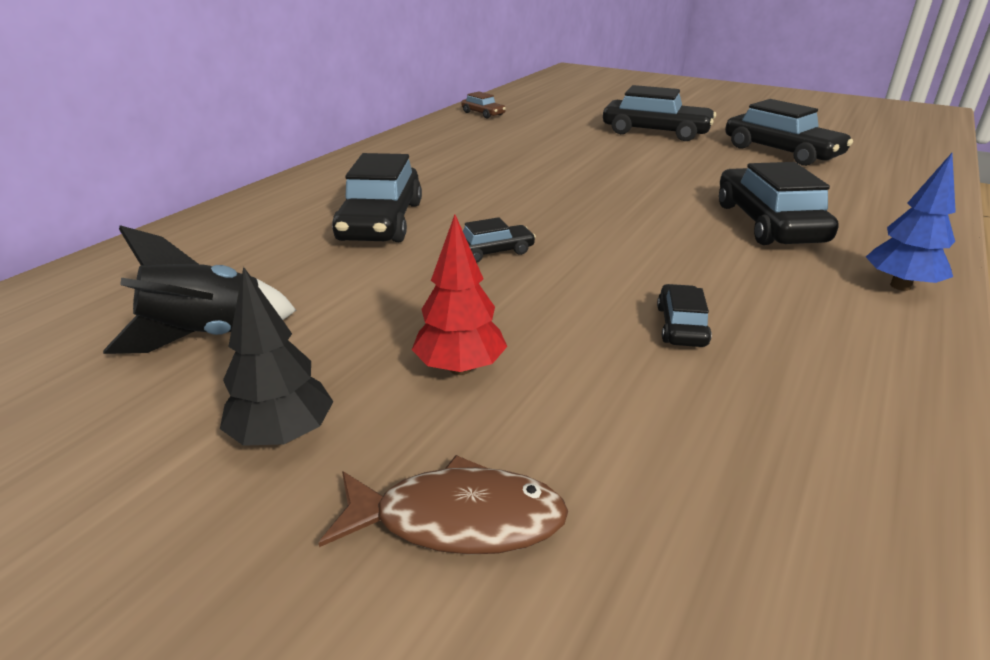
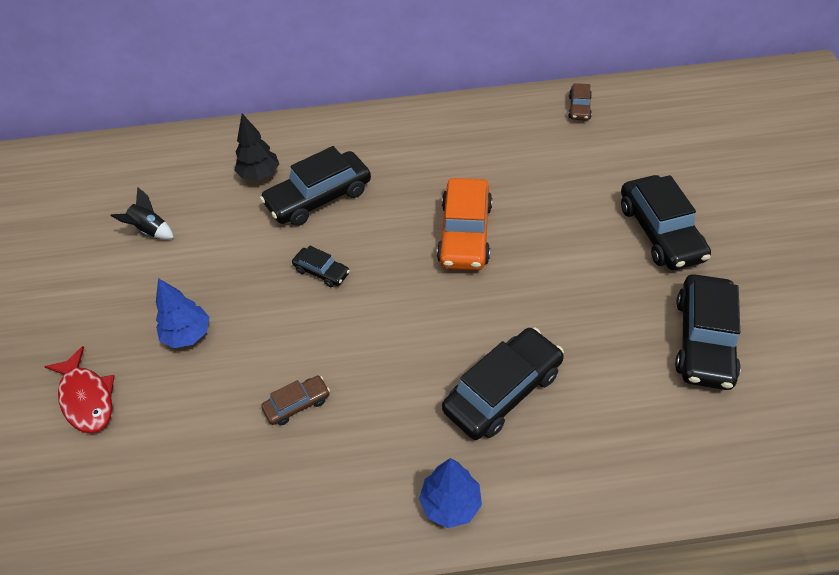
camera: 55 degrees right, 20 degrees up
(208, 337) = (150, 230): black rocket -> black rocket, size x0.63
(283, 436) = (101, 310): black tree -> black tree (259, 175)
(457, 519) = (87, 398): brown fish -> red fish
(460, 368) = (188, 335): red tree -> blue tree
(551, 181) = (465, 233): none -> orange car
(681, 326) = (297, 404): black car -> brown car

